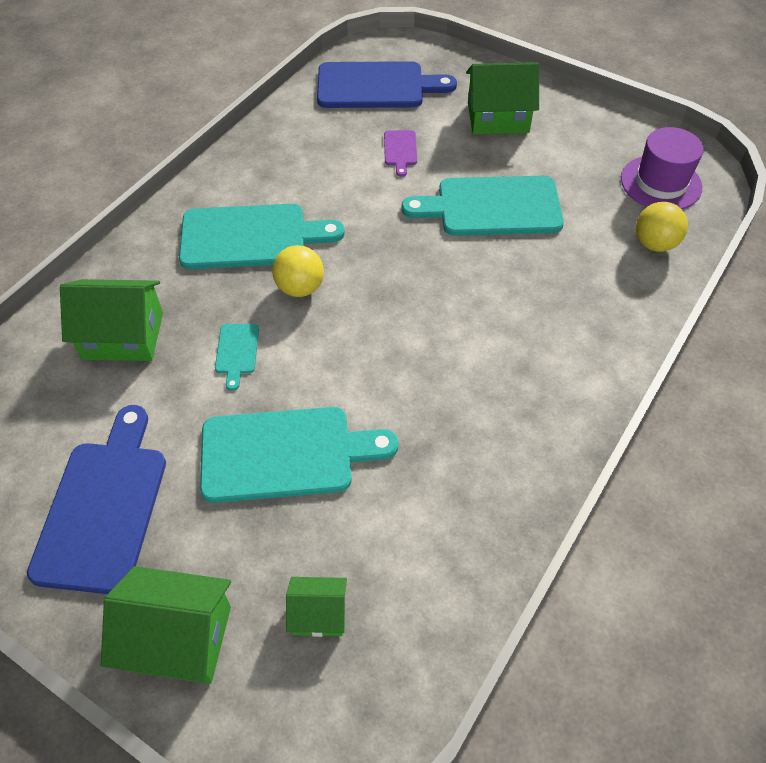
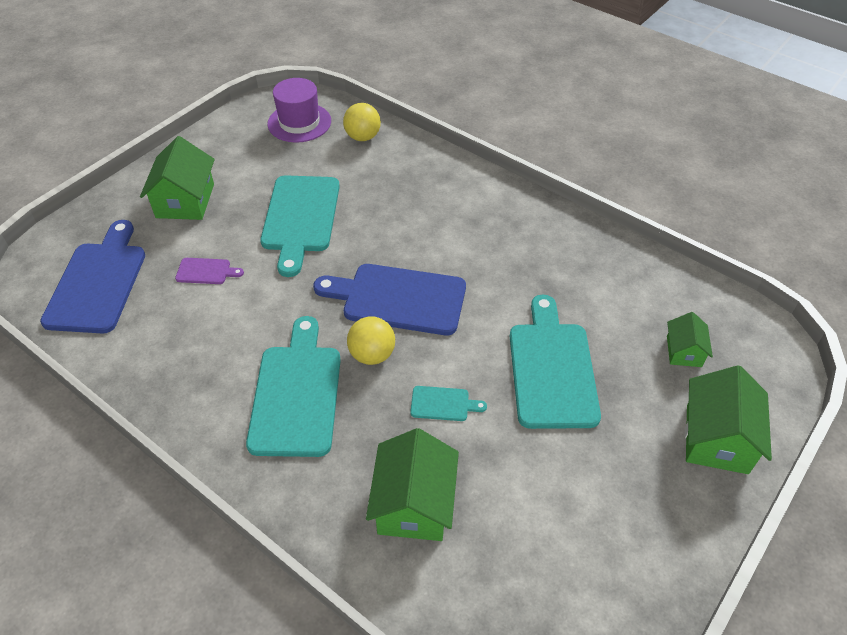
camera: 85 degrees left, 5 degrees down
(103, 507) = (610, 503): blue cutting board -> blue cutting board (398, 299)

